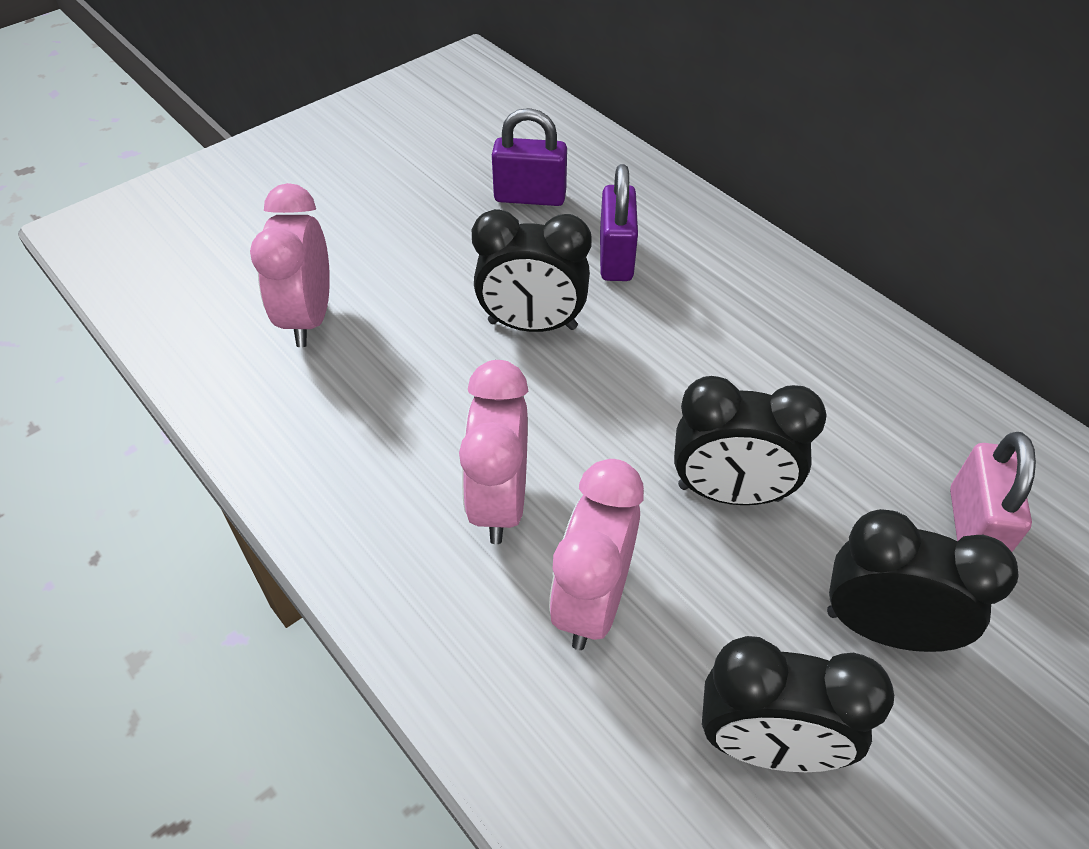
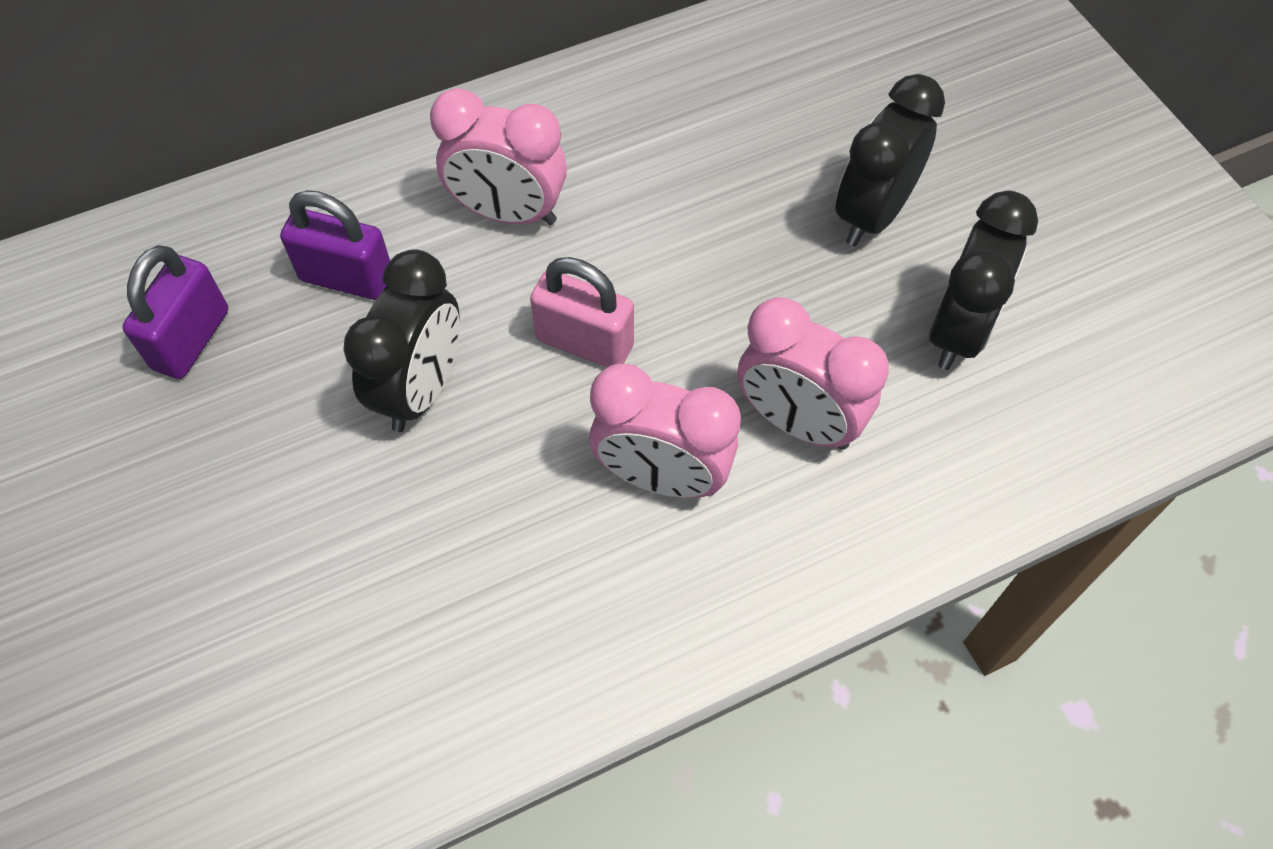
camera: 75 degrees left, 10 degrees up
(308, 318) = (302, 643): pink clock -> pink clock (508, 213)
(729, 492) = (707, 276): black clock -> none
(973, 527) = (792, 116): pink padlock -> pink padlock (584, 343)

